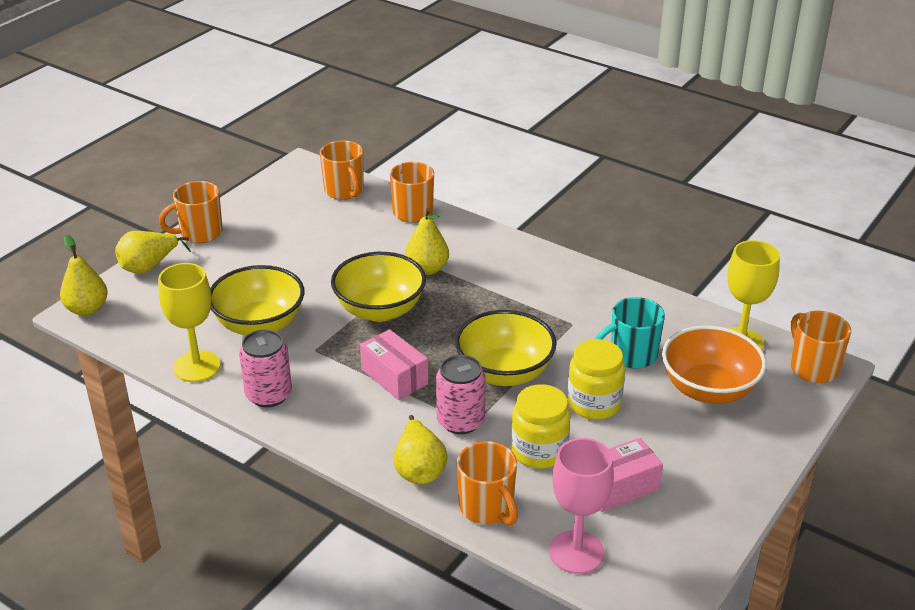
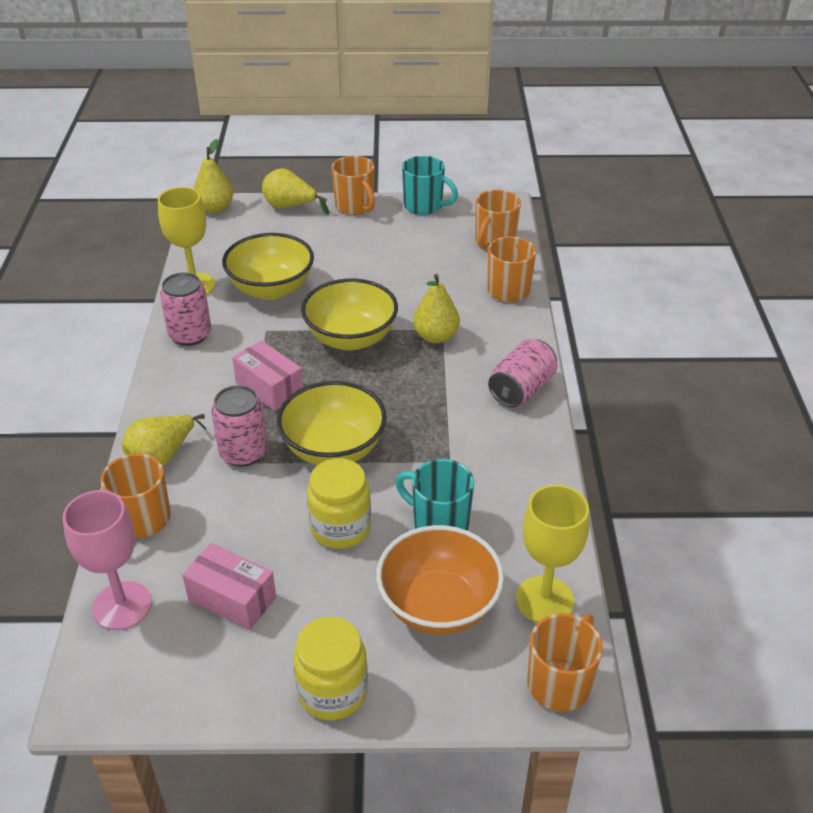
camera: 55 degrees right, 5 degrees up
(200, 233) = (355, 207): orange mug -> orange mug turned 150 degrees counterclockwise
(249, 200) = (424, 206): none -> turquoise mug
(394, 377) = (269, 388): pink box -> pink box turned 60 degrees counterclockwise
(531, 258) = (521, 389): none -> pink can
(539, 451) = (242, 520): yellow jar -> yellow jar (332, 691)

